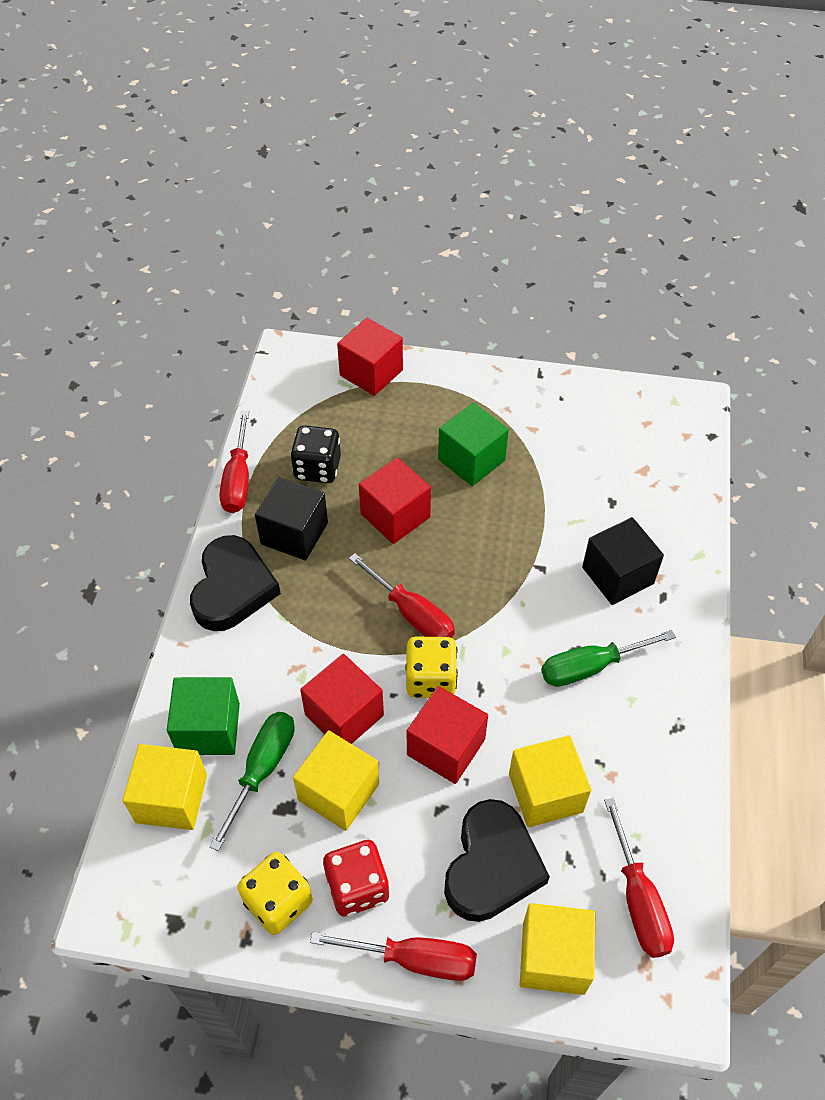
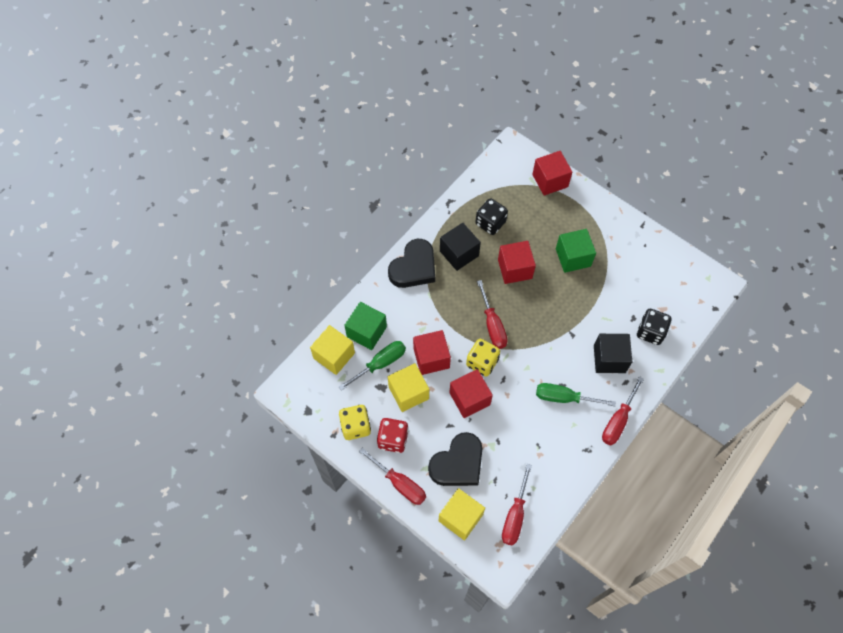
camera: 30 degrees right, 10 degrees up
(238, 479) = (447, 210): red screwdriver -> red screwdriver (618, 420)
(545, 793) = (503, 445): yellow cube -> none
(648, 509) = (650, 332): none -> black dice

